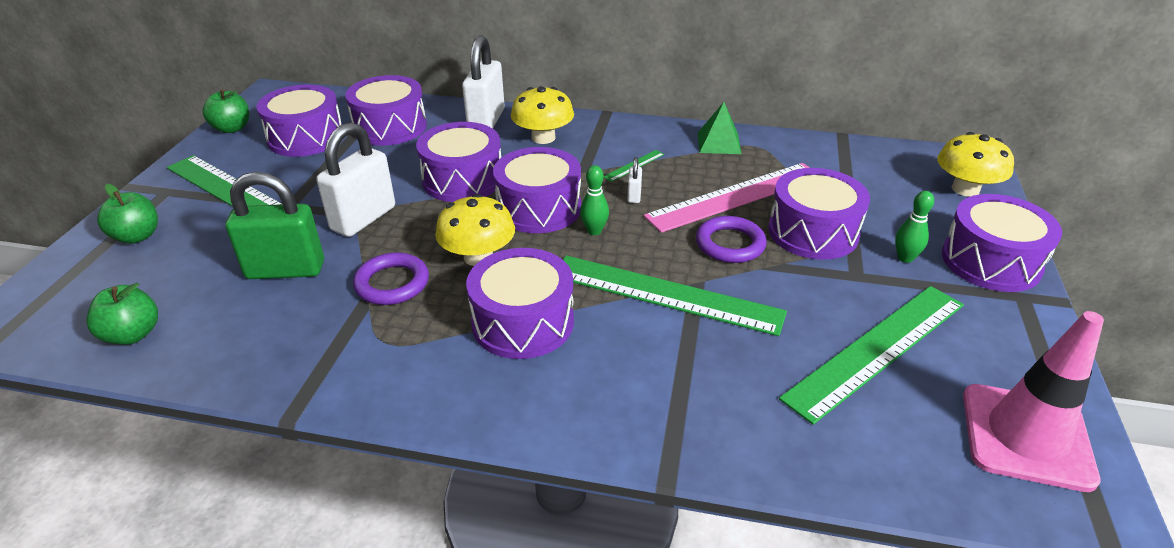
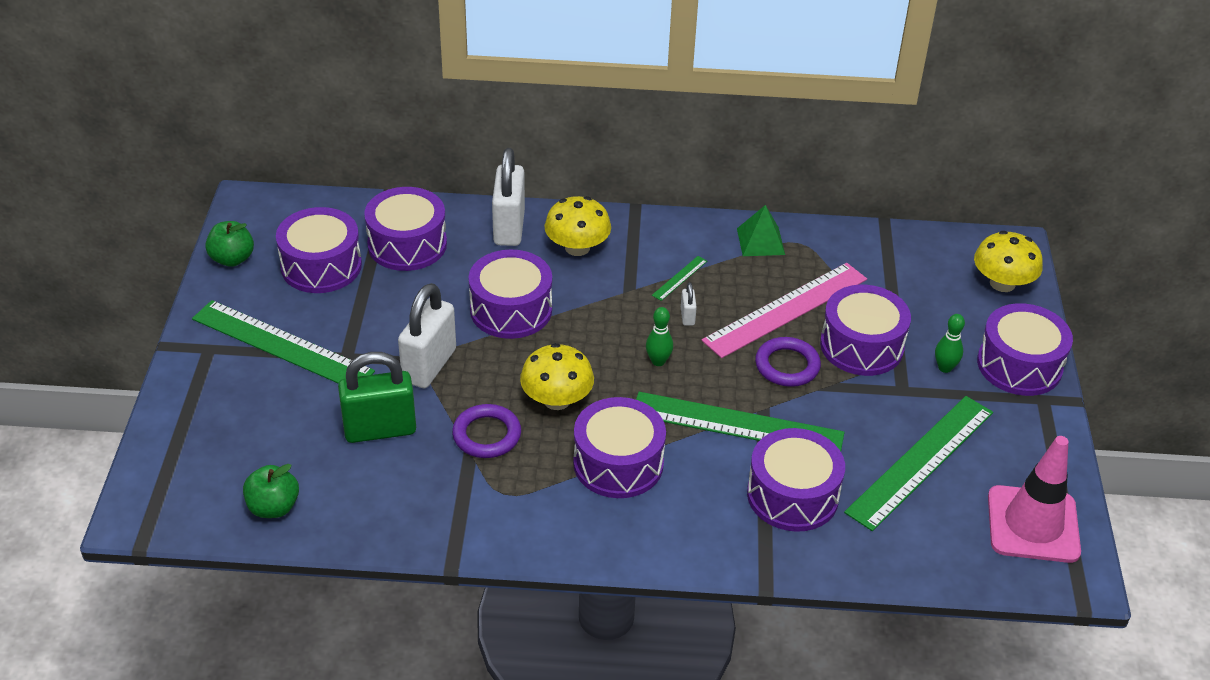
camera: 10 degrees left, 5 degrees up
(137, 236) = (212, 405): green apple -> none
(539, 208) = (598, 339): purple drum -> purple drum (792, 495)

